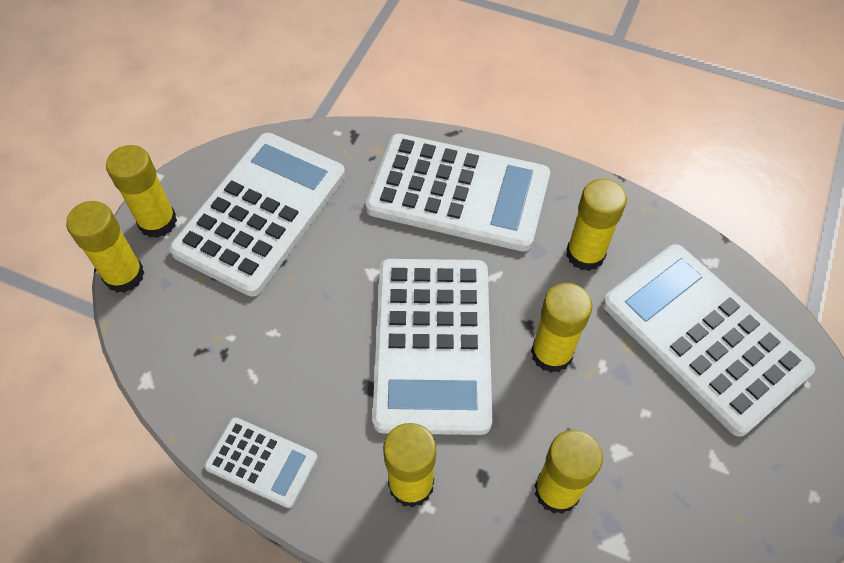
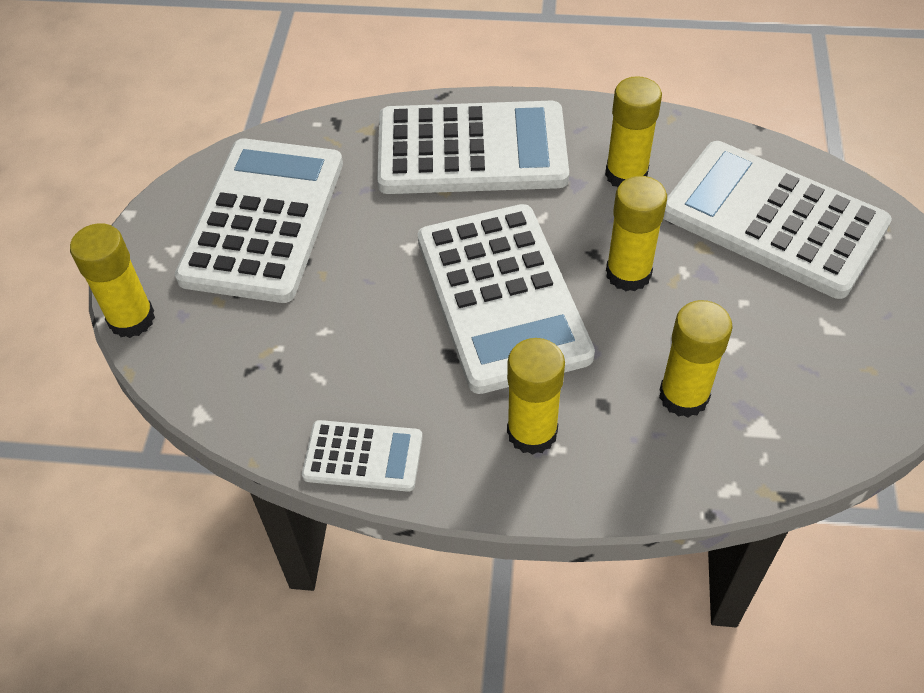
camera: 15 degrees left, 5 degrees down
(157, 222) = (148, 257): yellow glue stick -> none

